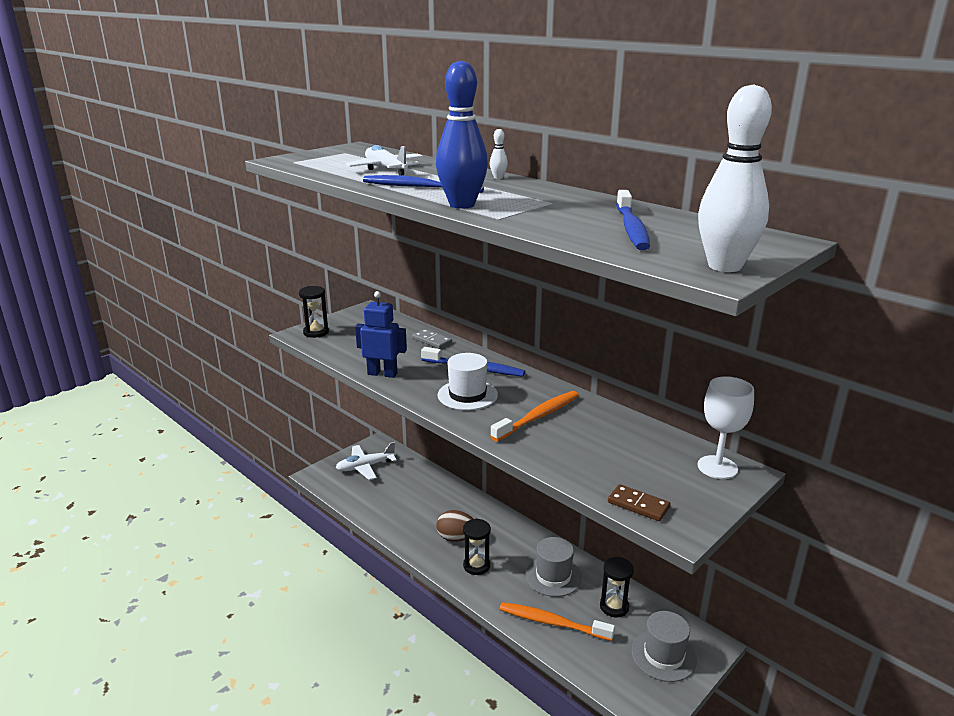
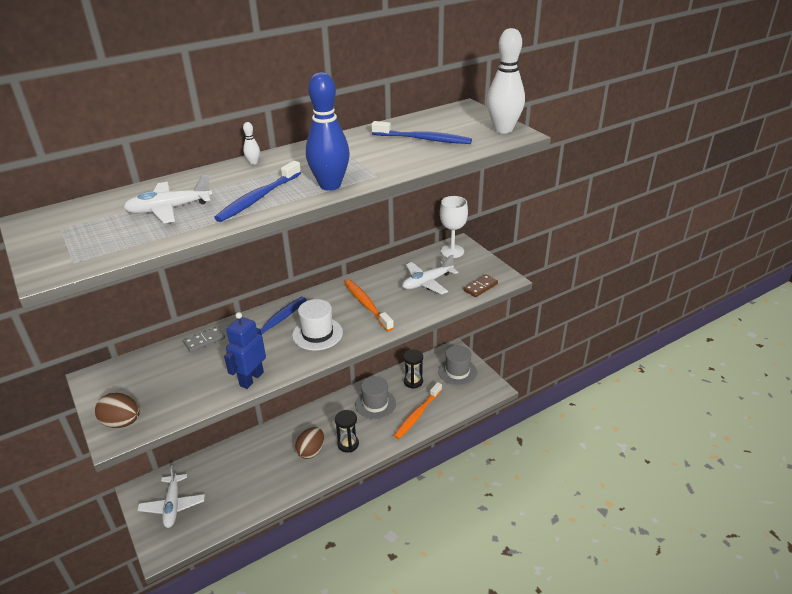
camera: 75 degrees left, 10 degrees up
(316, 332) = (122, 422): black hourglass -> brown egg
(617, 455) = (427, 282): none -> white plane

